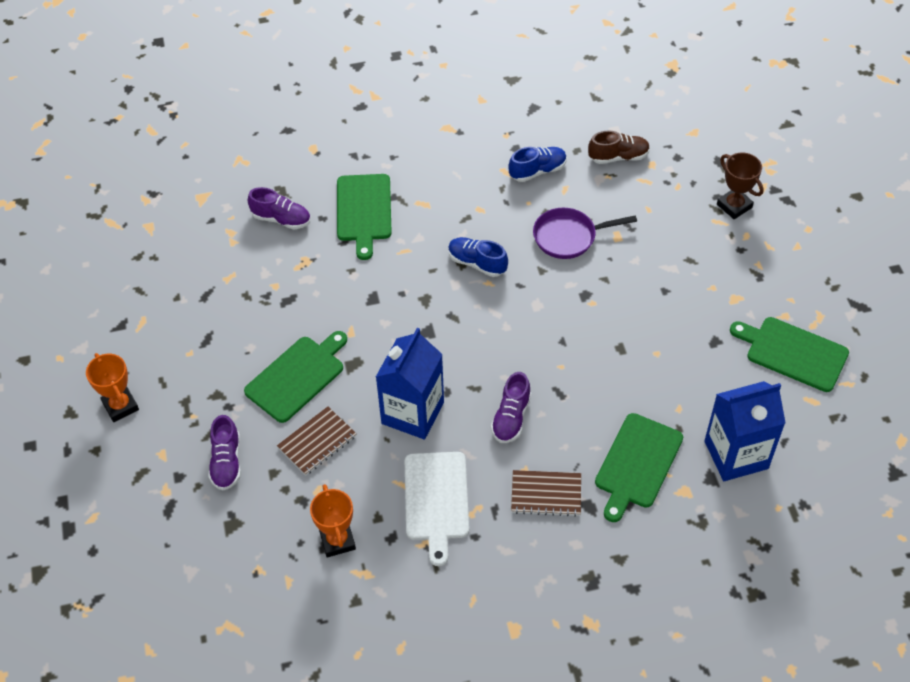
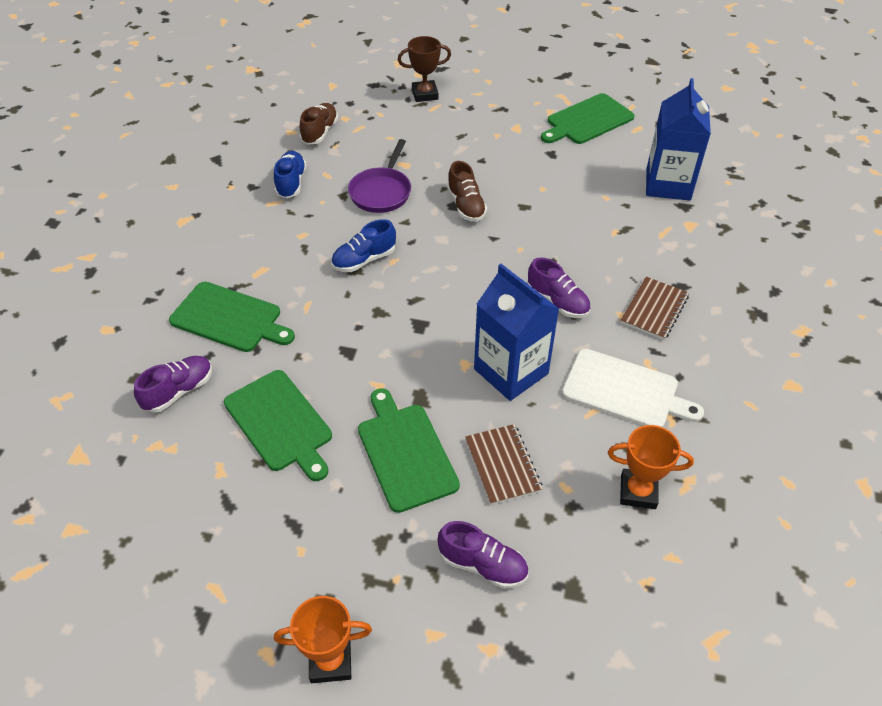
camera: 65 degrees left, 5 degrees down
(592, 304) = (466, 206): none -> brown shoe
(637, 464) = (649, 241): green cutting board -> green cutting board (280, 423)

